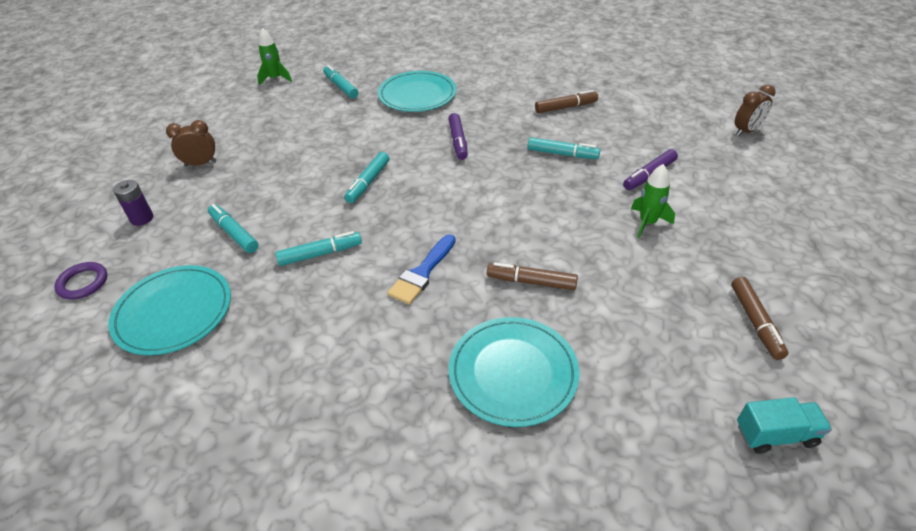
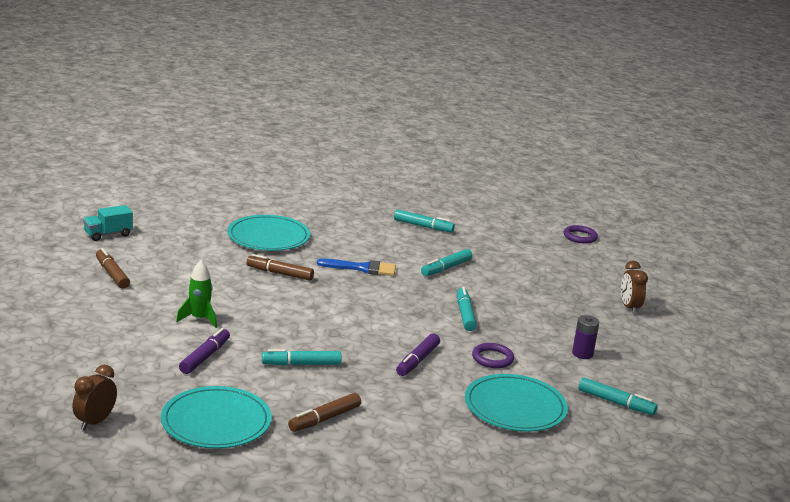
camera: 150 degrees right, 20 degrees down
(142, 218) = (606, 269): purple battery -> purple battery (582, 354)
(173, 312) = (501, 233): turquoise plate -> turquoise plate (216, 422)
(201, 164) = (629, 307): brown clock -> brown clock turned 120 degrees clockwise
(234, 233) = (524, 270): turquoise marker -> turquoise marker (423, 226)
(275, 79) = (705, 401): green rocket -> none
(392, 133) = (492, 358): none -> purple ring
(422, 273) = (362, 268): blue brush -> blue brush turned 90 degrees clockwise
(458, 141) = (417, 361): purple marker -> purple marker turned 120 degrees counterclockwise
(531, 282) = (279, 273): brown marker -> brown marker turned 150 degrees counterclockwise

